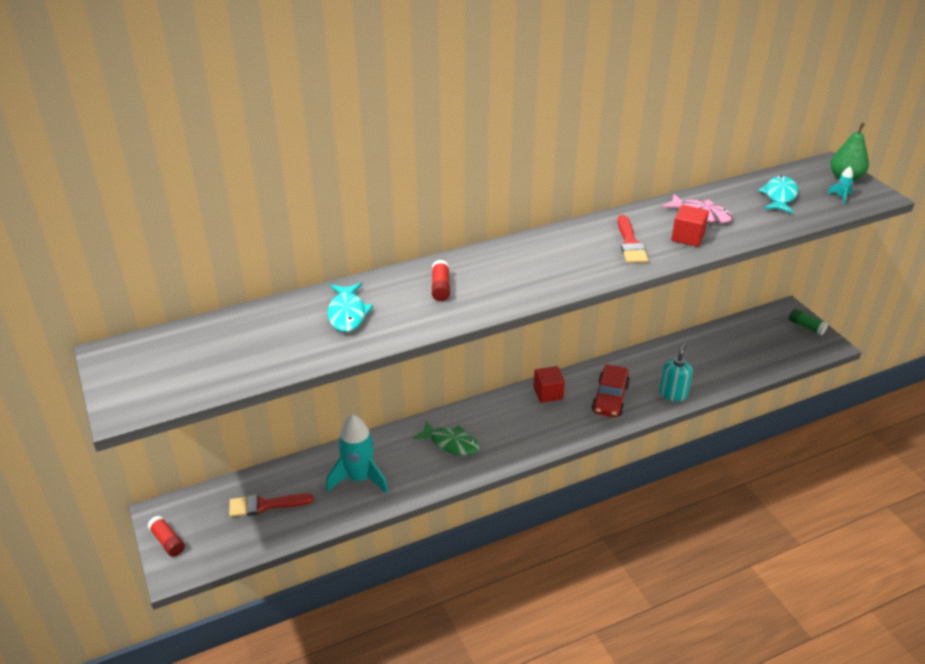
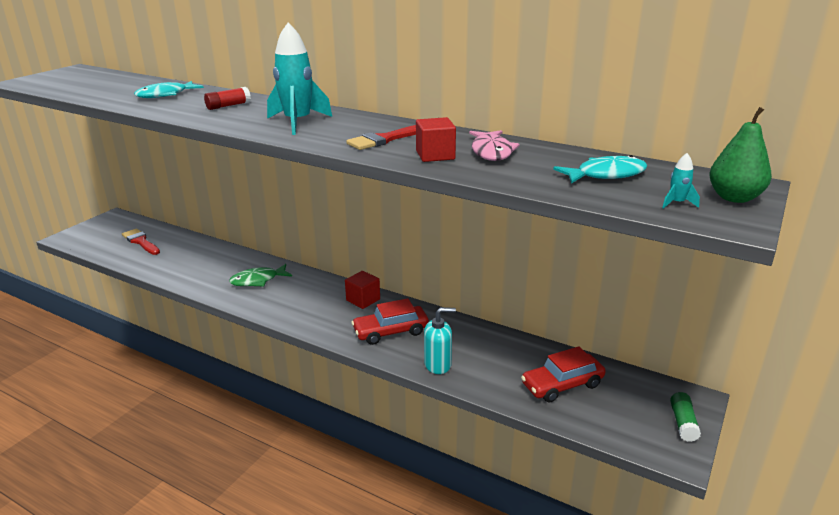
camera: 55 degrees right, 10 degrees down
(167, 541) = (90, 227): red glue stick -> none
(359, 478) = (190, 261): turquoise rocket -> turquoise rocket (298, 123)
(451, 443) = (258, 280): green fish -> green fish turned 75 degrees clockwise
(738, 351) = (562, 385): none -> red car

